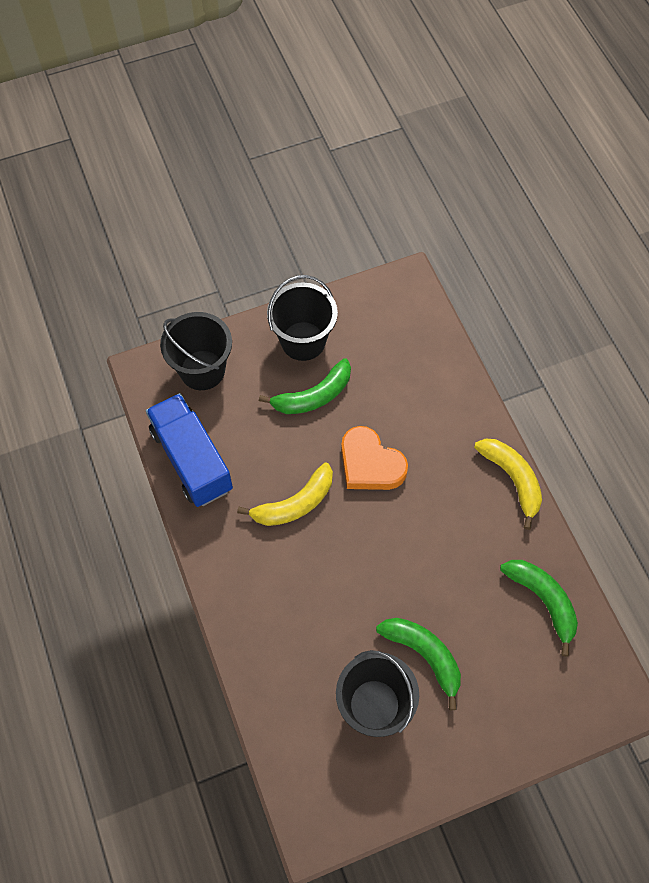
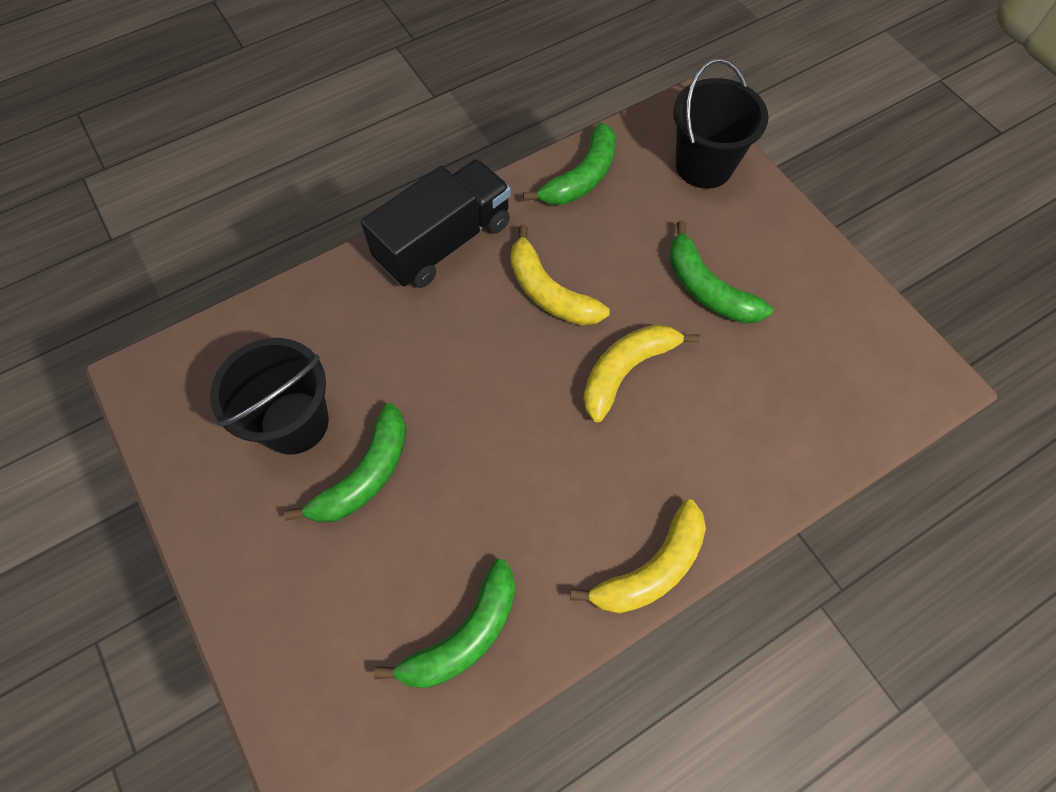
camera: 80 degrees right, 0 degrees up
(192, 460) = (581, 177): blue truck -> green banana
(232, 575) = (444, 242): none -> black truck
(303, 341) = (784, 264): black bucket -> none
(370, 464) = (626, 370): orange heart -> yellow banana

